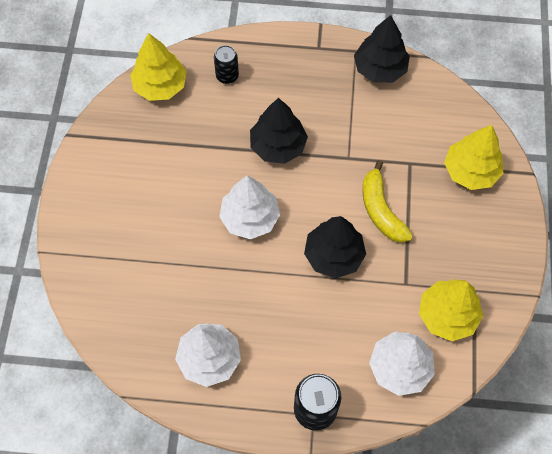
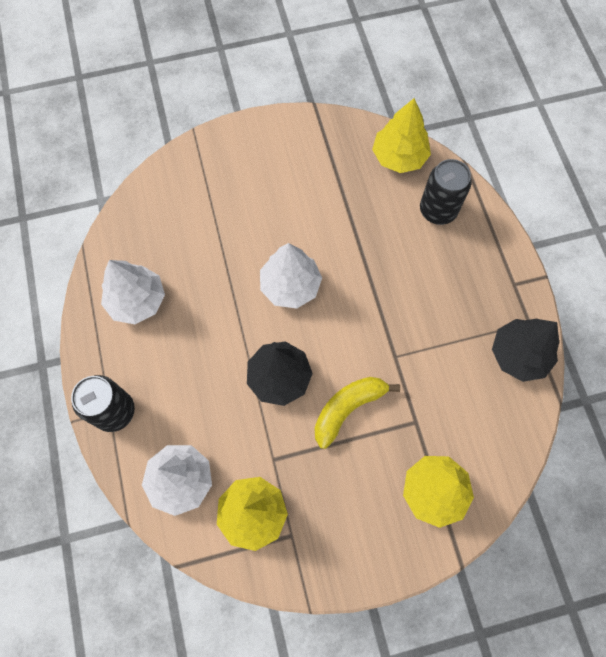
camera: 70 degrees right, 5 degrees up
(227, 76) = (438, 210): black can -> black can, size x1.58
(278, 146) = (379, 284): black tree -> none

